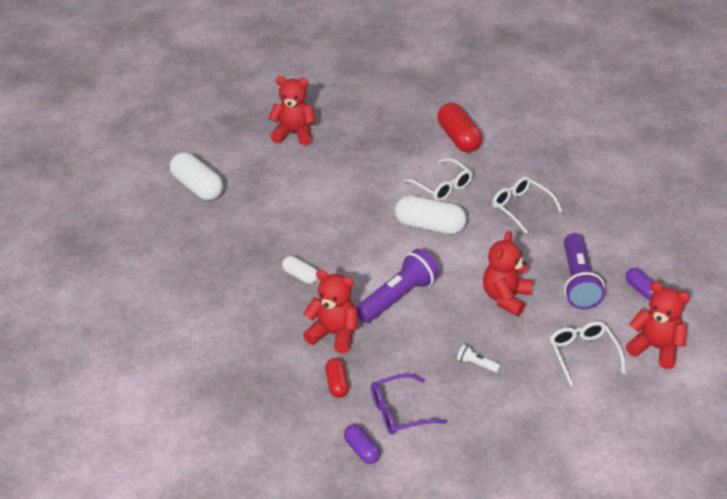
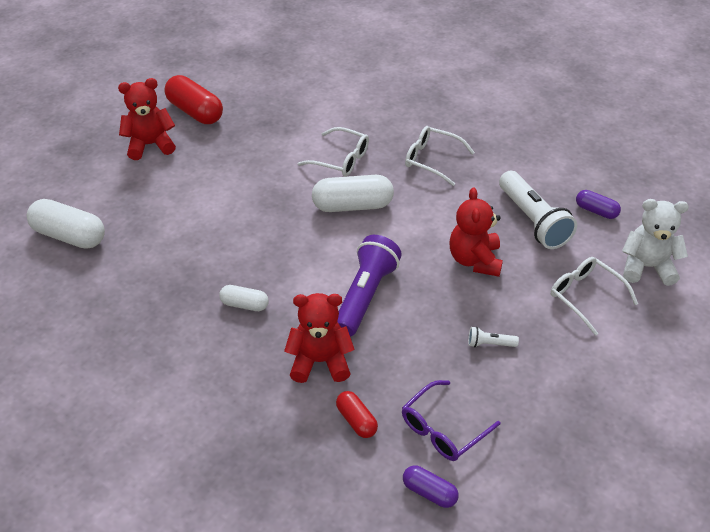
camera: 25 degrees left, 5 degrees up
(459, 138) = (328, 105): red capsule -> red capsule (195, 112)
(578, 282) = (533, 221): purple flashlight -> white flashlight
(655, 348) = (646, 267): red teddy bear -> white teddy bear

